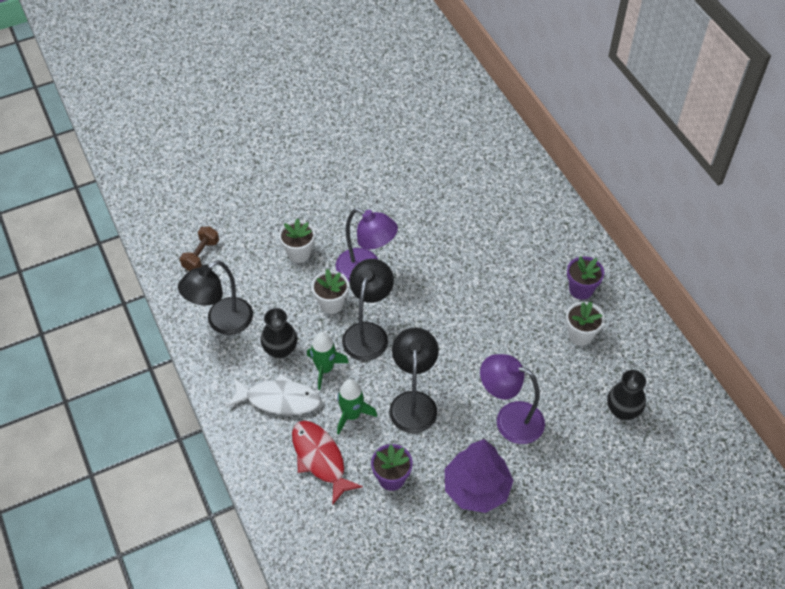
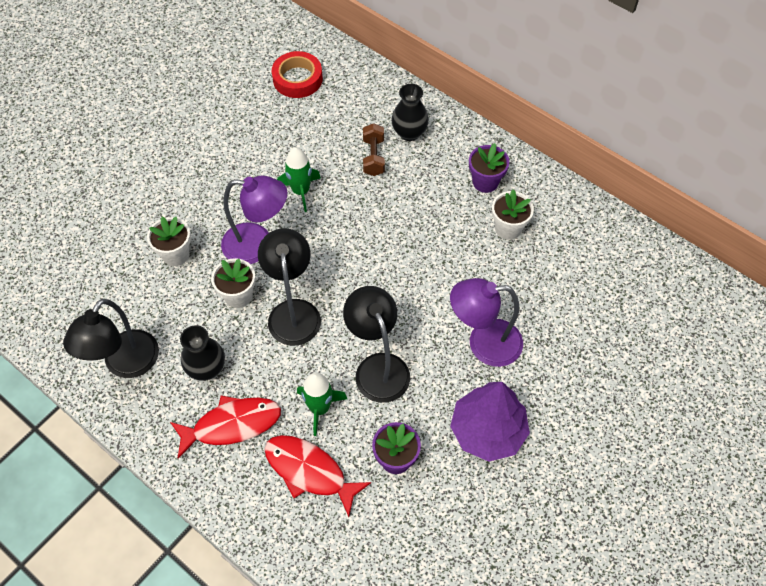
camera: 25 degrees left, 5 degrees up
(201, 255) = (65, 298): brown dumbbell -> brown dumbbell (373, 157)
(279, 399) = (232, 425): white fish -> red fish
(325, 369) = (266, 369): green rocket -> green rocket (301, 191)
(464, 147) = (297, 79): none -> red tape
(622, 410) = (587, 288): black vase -> black vase (409, 133)

